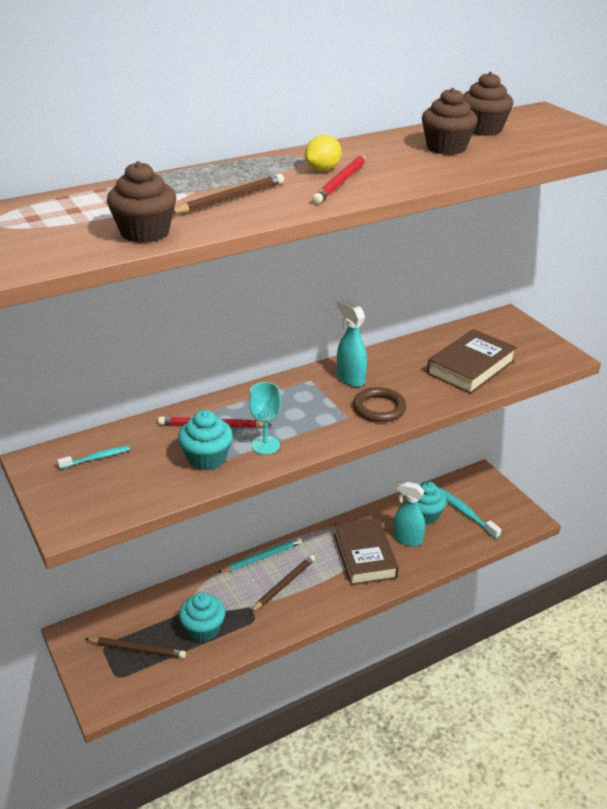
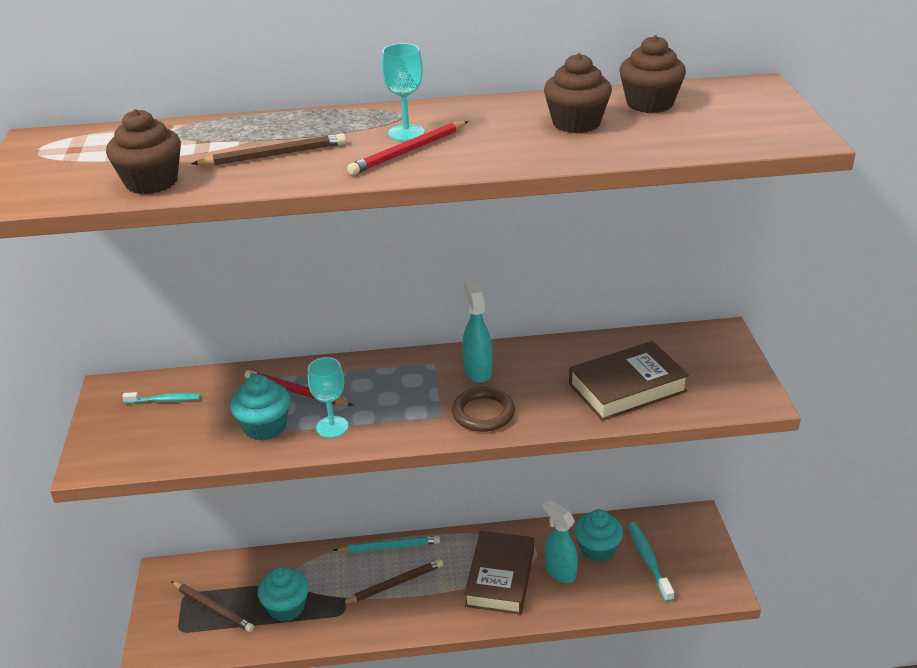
camera: 25 degrees right, 0 degrees up
(322, 169) = (406, 133): yellow lemon -> turquoise goblet

